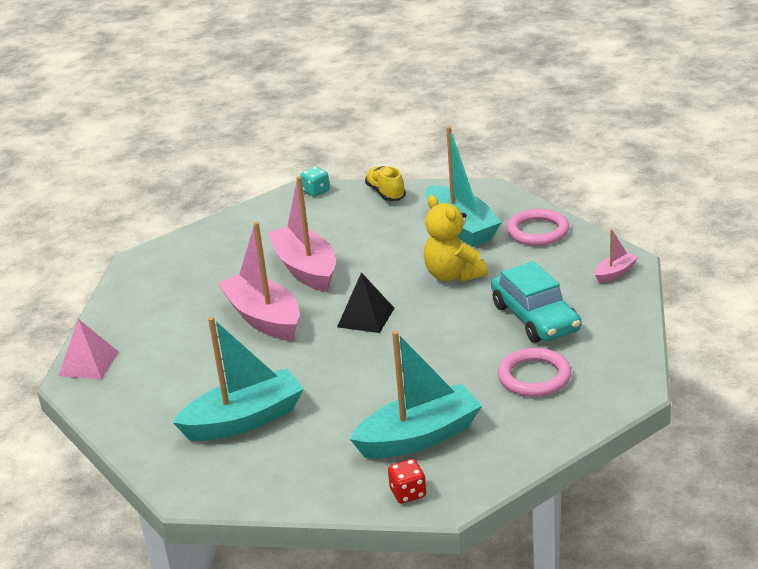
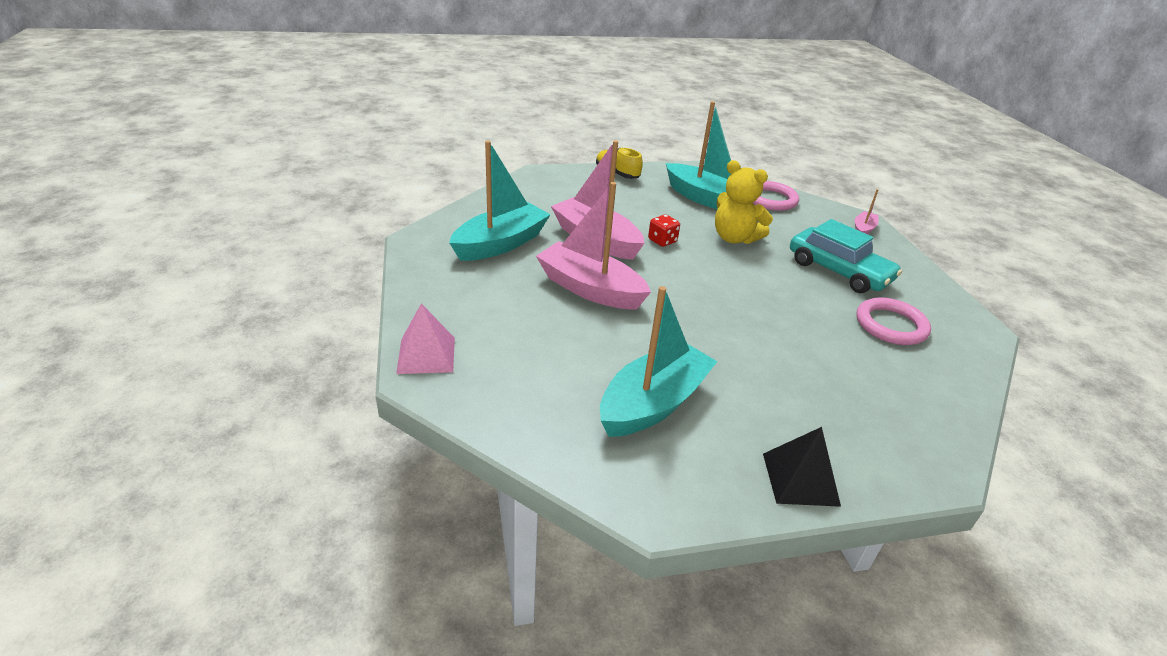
camera: 25 degrees left, 5 degrees up
(316, 191) = (553, 173): turquoise dice -> none
(365, 317) = (689, 281): black pyramid -> black pyramid (800, 479)
(408, 493) = (896, 469): red dice -> red dice (662, 241)
(419, 437) = (847, 400): turquoise boat -> turquoise boat (500, 244)

